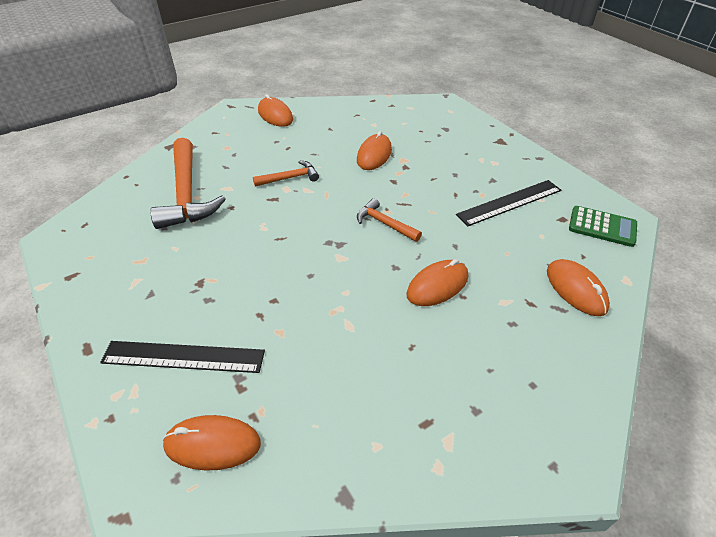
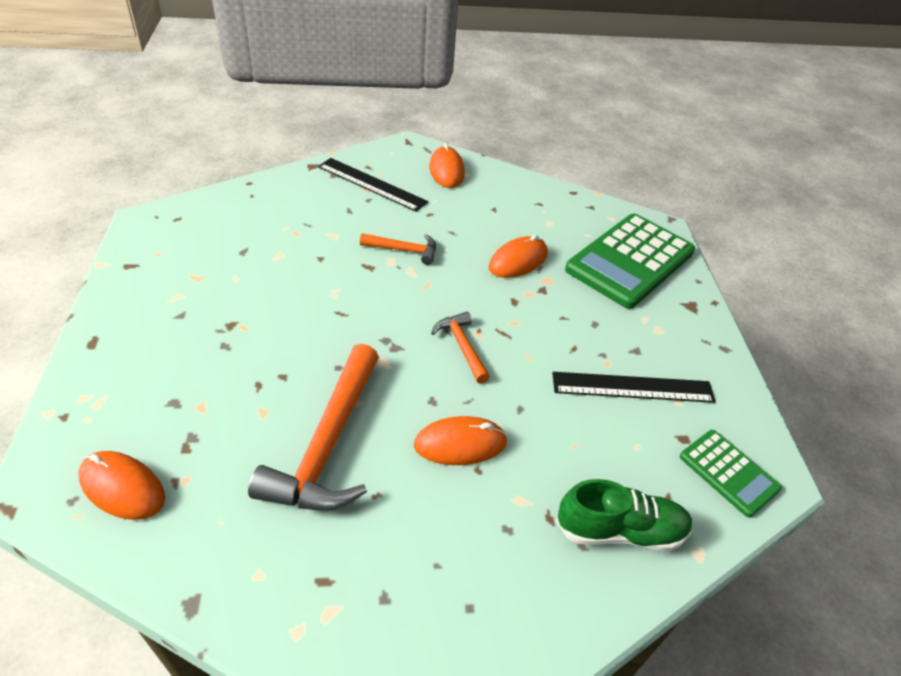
camera: 25 degrees right, 0 degrees up
(183, 357) = (161, 391): black ruler -> black ruler (371, 184)
(187, 194) = (289, 225): orange hammer -> orange hammer (328, 445)
(443, 129) = (630, 261): none -> green calculator
(576, 289) = (620, 531): orange mouse -> green shoe

